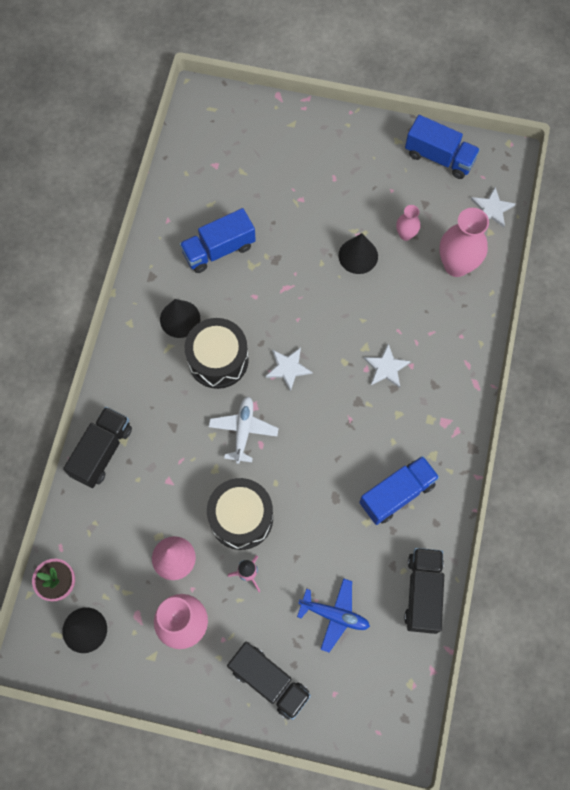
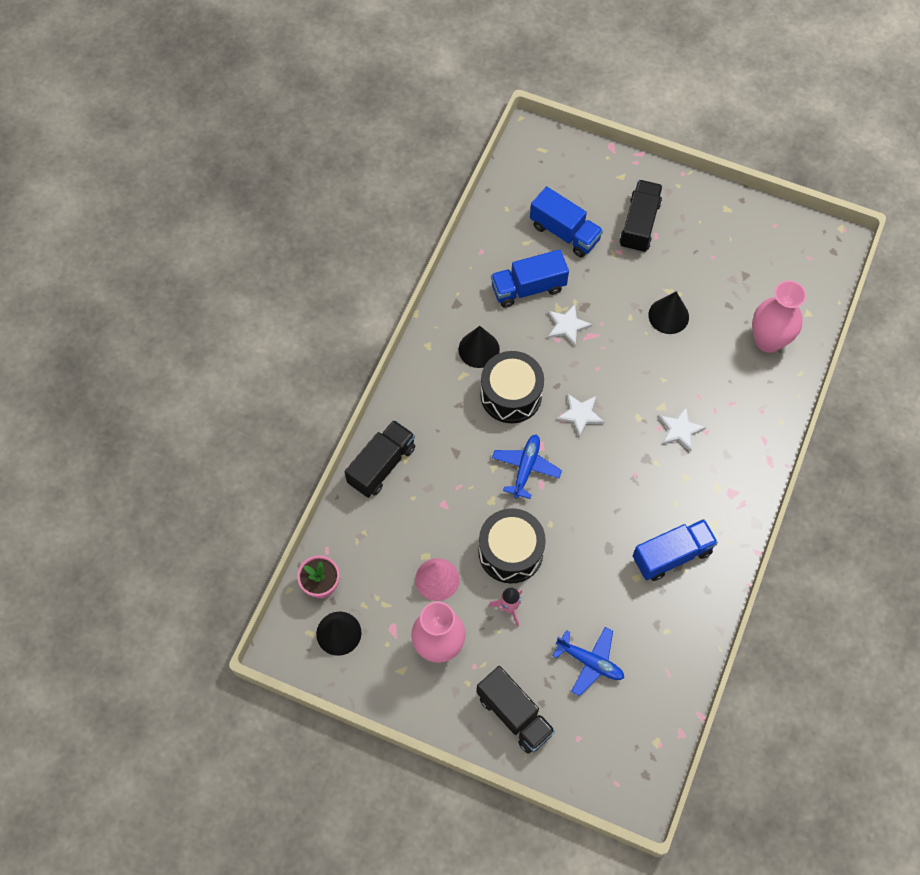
camera: 10 degrees right, 5 degrees down
(243, 430) = (525, 468): white plane -> blue plane
(405, 234) = (720, 302): pink vase -> none
(422, 593) = (683, 656): black truck -> black truck (639, 224)
(439, 157) = (767, 231): blue truck -> blue truck (564, 232)
(492, 209) = (813, 290): white star -> white star (567, 325)

